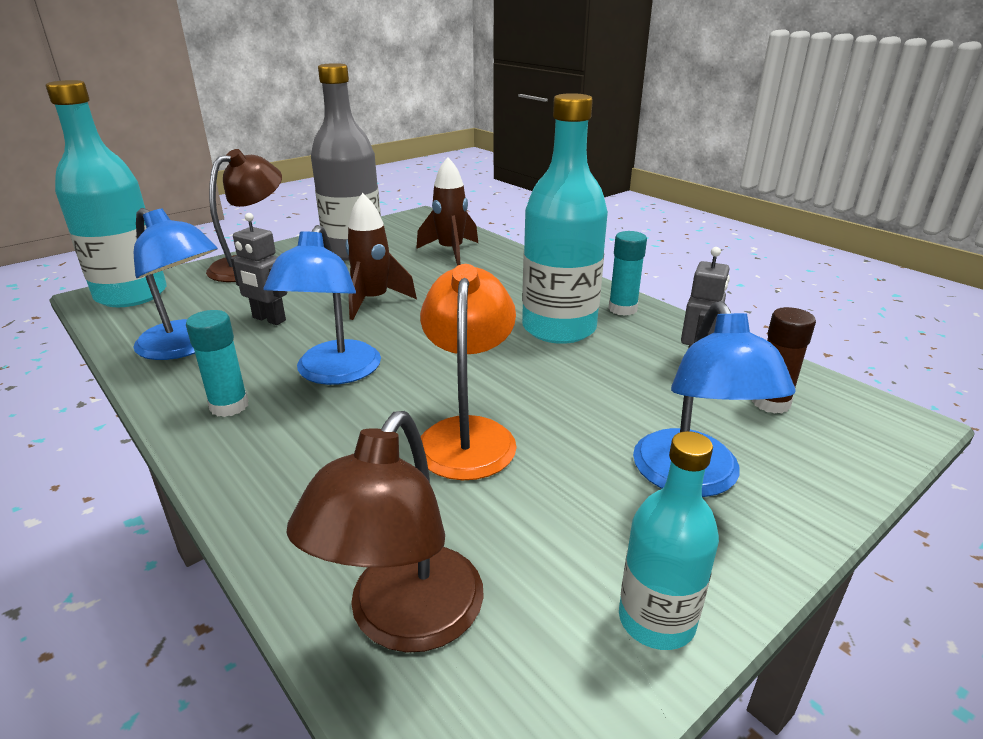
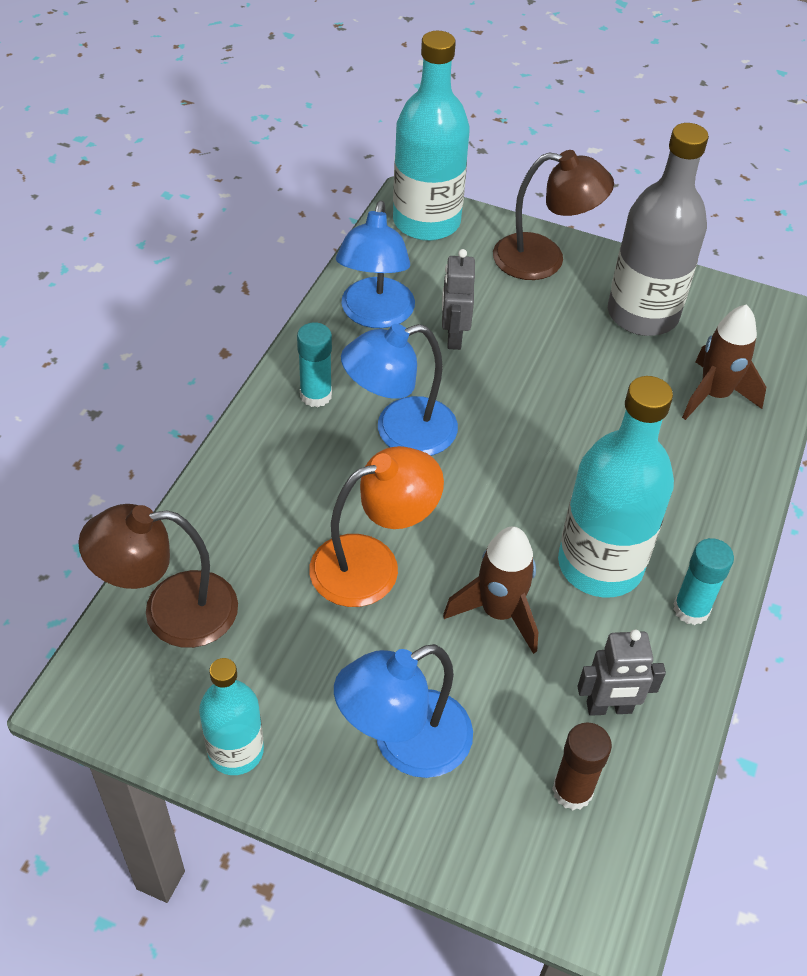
camera: 60 degrees right, 20 degrees up
(373, 301) = (543, 391): brown rocket -> brown rocket (498, 612)

